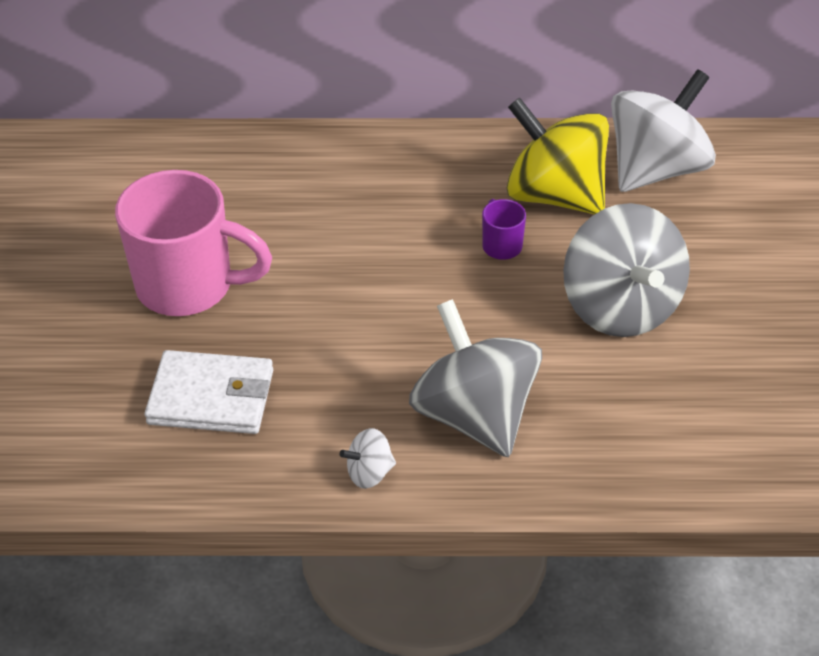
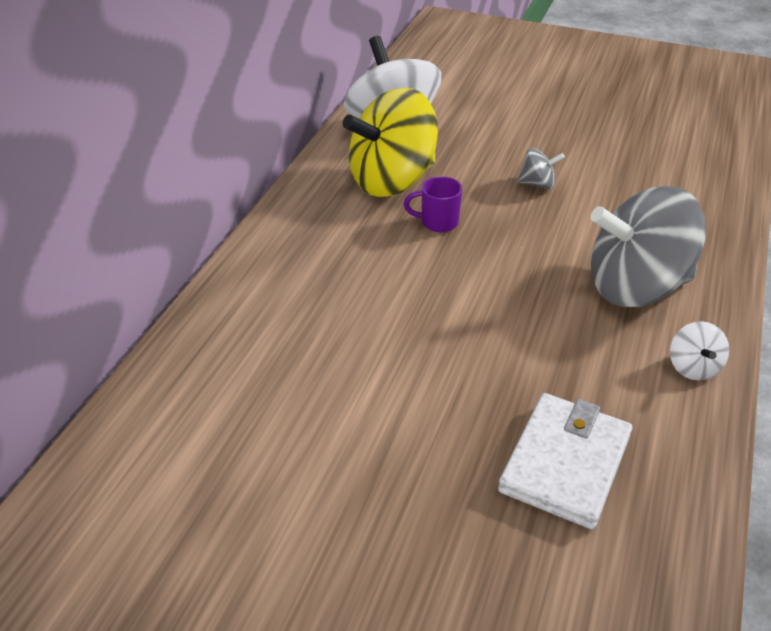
camera: 70 degrees left, 5 degrees down
(189, 286) = (386, 447): pink mug -> none
(620, 307) = (537, 184): grey spinning top -> grey spinning top, size x0.42

